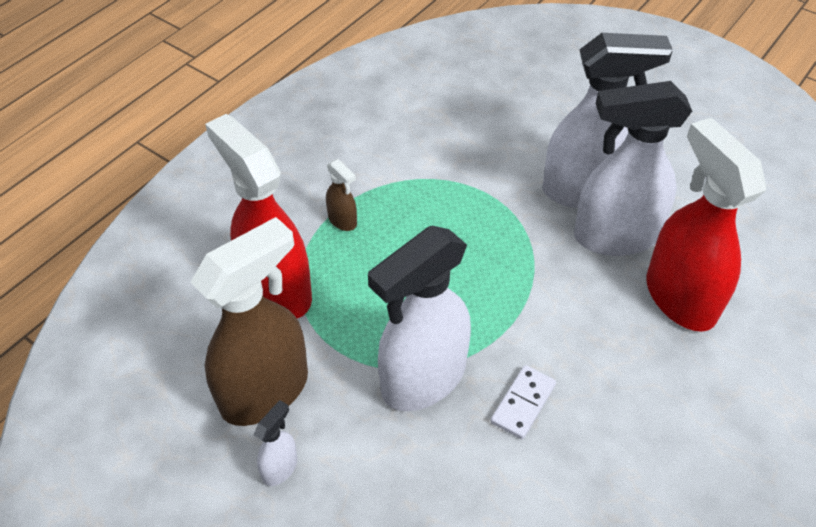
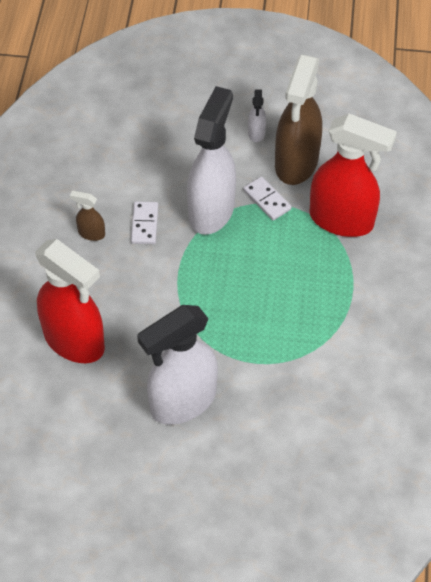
camera: 150 degrees right, 5 degrees up
(342, 221) = (340, 288): brown spray bottle -> brown spray bottle (91, 233)
(343, 359) = (267, 200): none -> white domino
(614, 237) = (140, 370): white spray bottle -> none

